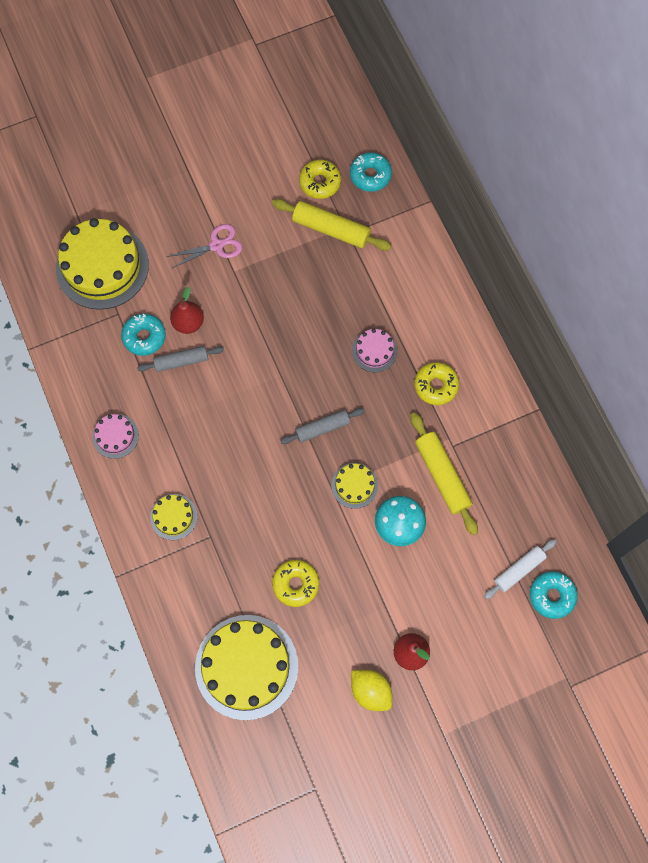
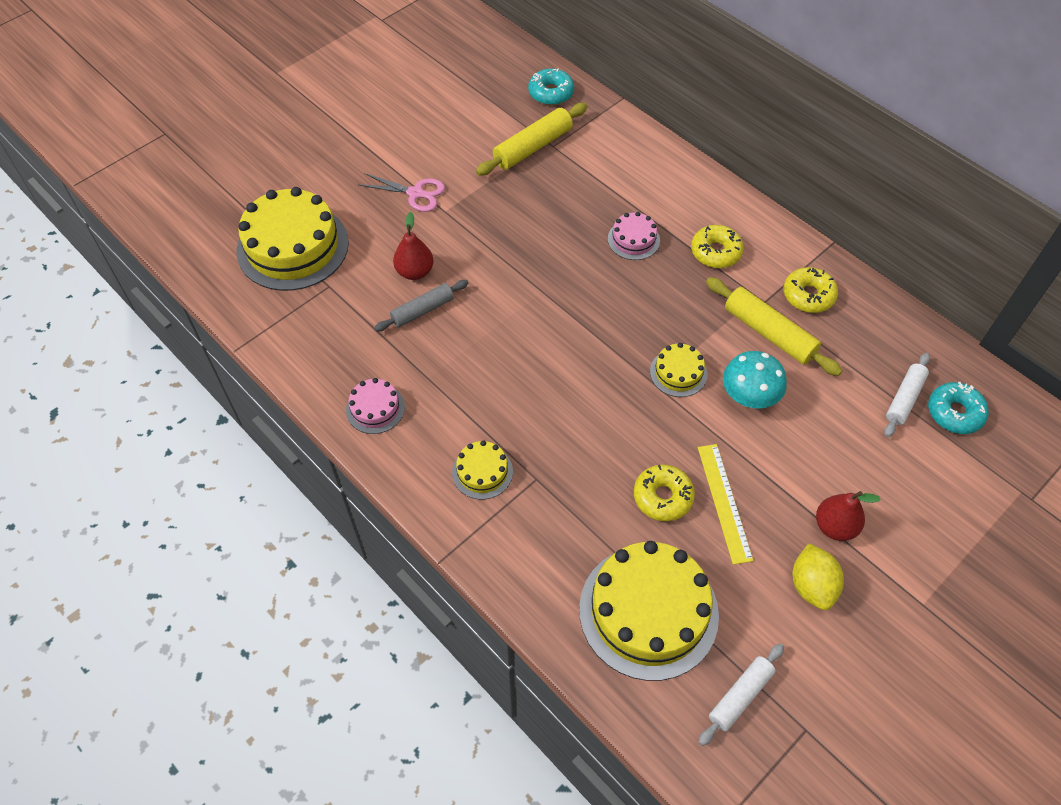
camera: 20 degrees left, 15 degrees down
(144, 337) = (369, 299): turquoise donut -> none
(216, 245) = (415, 193): pink scissors -> pink scissors turned 60 degrees clockwise
(281, 750) = (740, 696): none -> white rolling pin
(320, 182) = (501, 112): yellow donut -> yellow donut (808, 295)
(322, 428) = (614, 328): grey rolling pin -> none
(331, 229) = (533, 147): yellow rolling pin -> yellow rolling pin turned 45 degrees counterclockwise
(338, 605) = (724, 502): none -> yellow ruler
(370, 691) = (812, 586): yellow lemon -> yellow lemon turned 60 degrees clockwise

